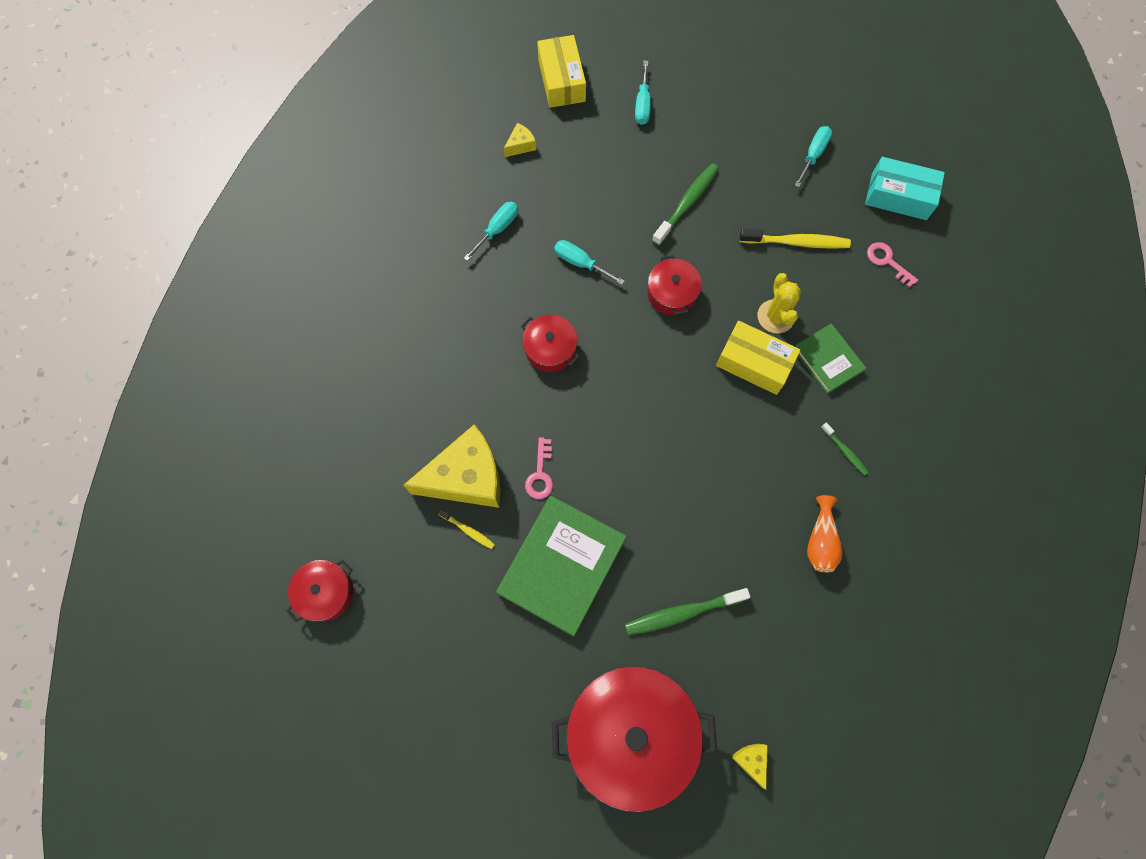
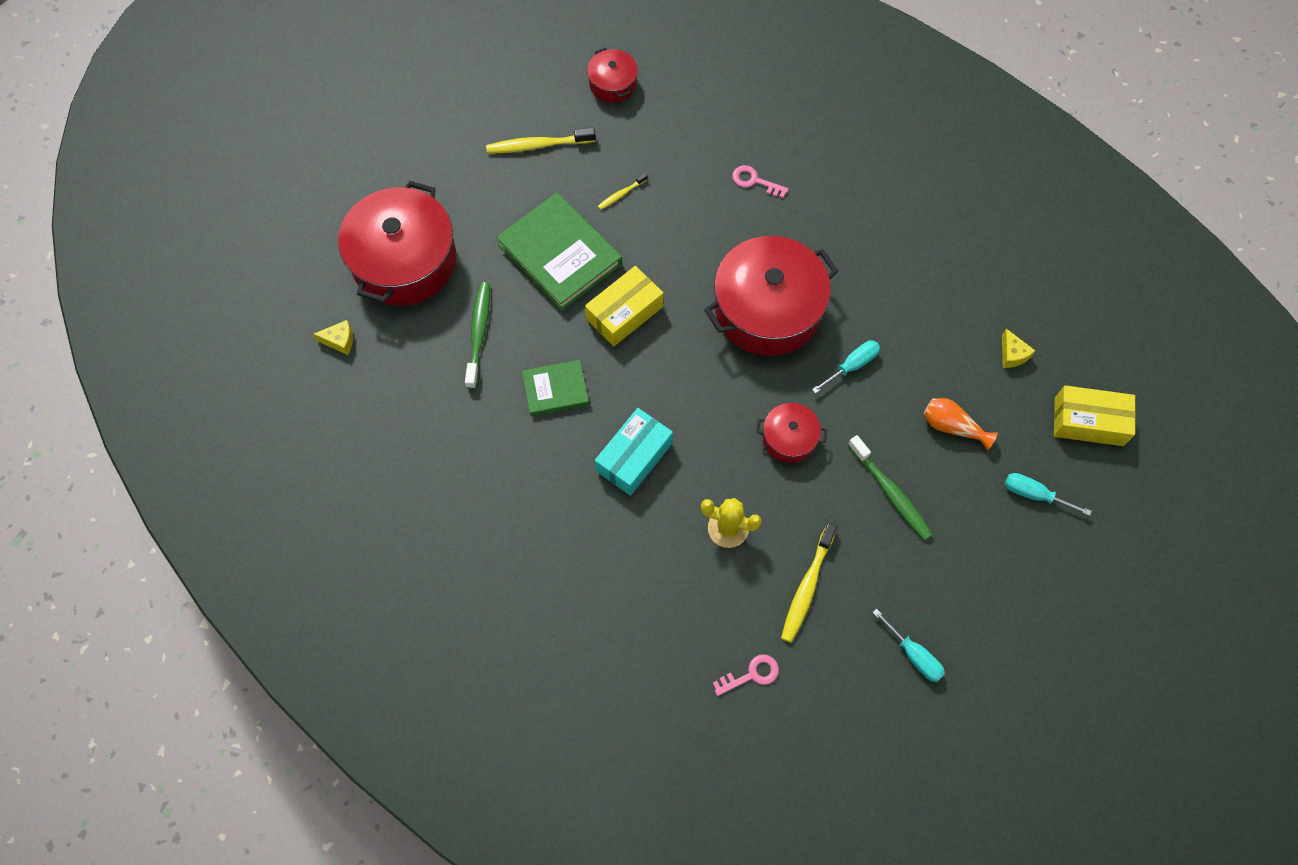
camera: 110 degrees right, 5 degrees down
(434, 645) = (538, 145): none -> yellow toothbrush
(466, 477) = (668, 206): yellow cheese -> none
(497, 229) = (915, 303): turquoise screwdriver -> none
(540, 474) = (648, 263): pink key -> pink key (754, 181)
(550, 349) = (767, 309): red pot -> red pot, size x2.07
(754, 363) = (685, 486): yellow box -> yellow box (624, 313)
(820, 540) = (488, 472): orange vase -> orange vase (952, 427)
(828, 360) = (662, 559): green book -> green book (555, 389)
(845, 451) = (562, 533): green toothbrush -> none
(899, 196) = (829, 728): turquoise box -> turquoise box (634, 457)

